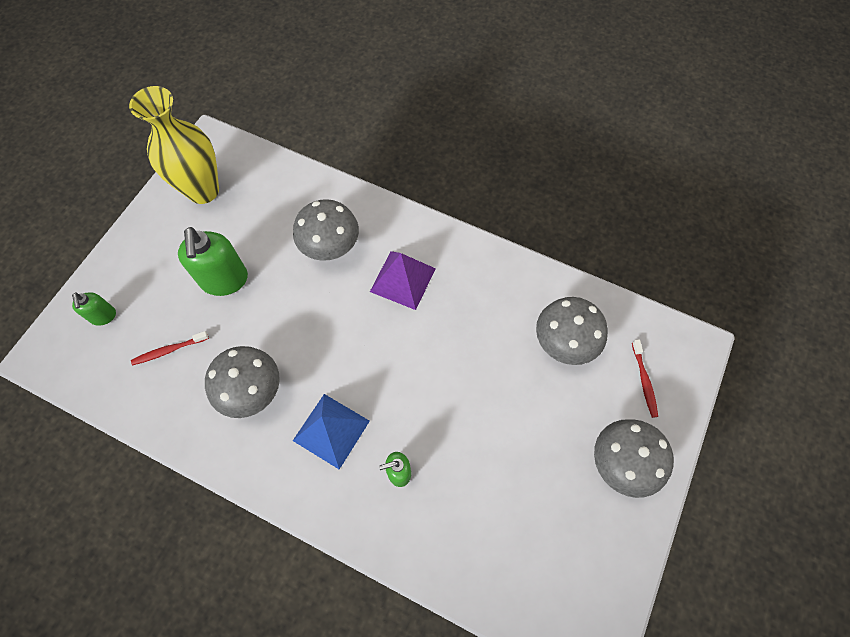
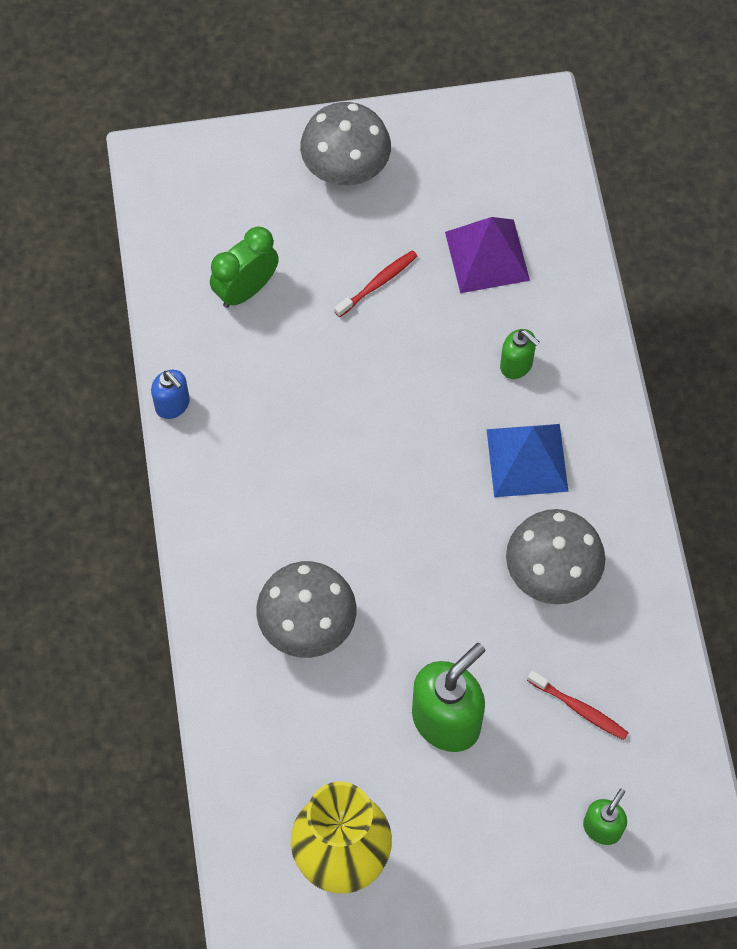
camera: 125 degrees left, 0 degrees up
(402, 280) = (290, 509): purple pyramid -> purple pyramid (487, 256)
(511, 260) = (173, 405): none -> blue soap dispenser
(563, 343) = (246, 290): grey mushroom -> green clock
(644, 381) = (234, 191): red toothbrush -> red toothbrush (378, 283)

